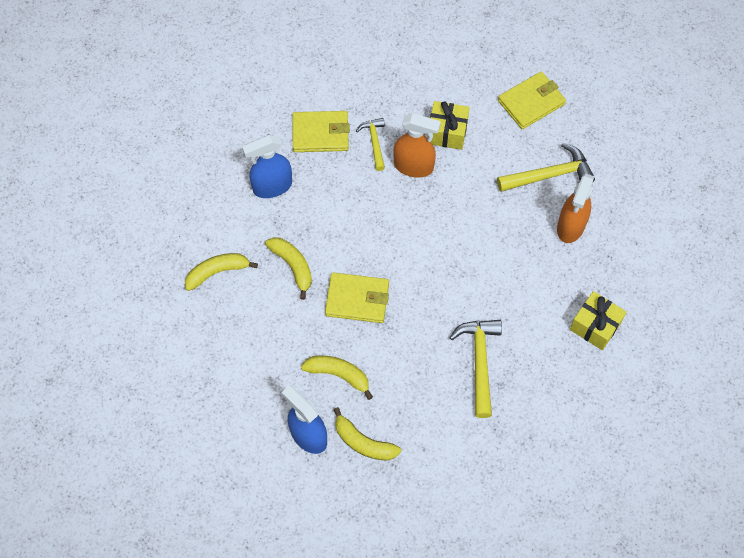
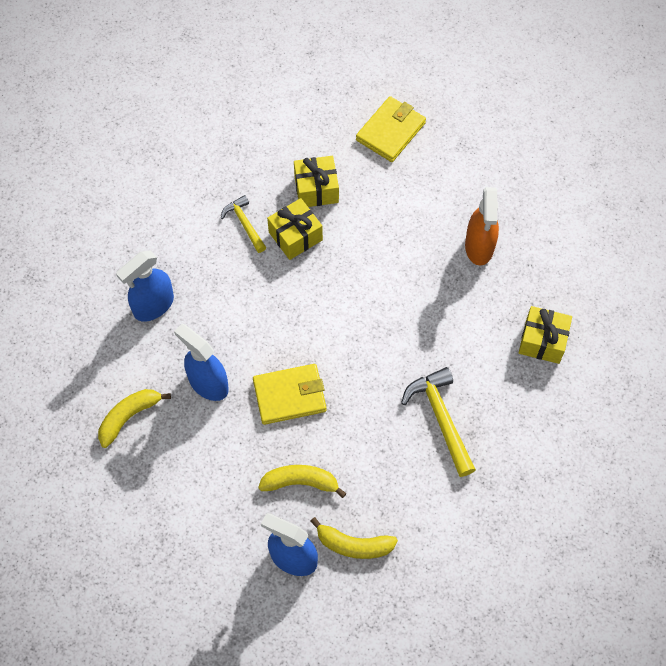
camera: 20 degrees left, 0 degrees up
(293, 266) = (208, 383): yellow banana -> blue spray bottle
(320, 134) = (184, 233): yellow wallet -> none
(414, 166) = (295, 236): orange spray bottle -> yellow gift
(549, 175) = (437, 200): yellow hammer -> none

